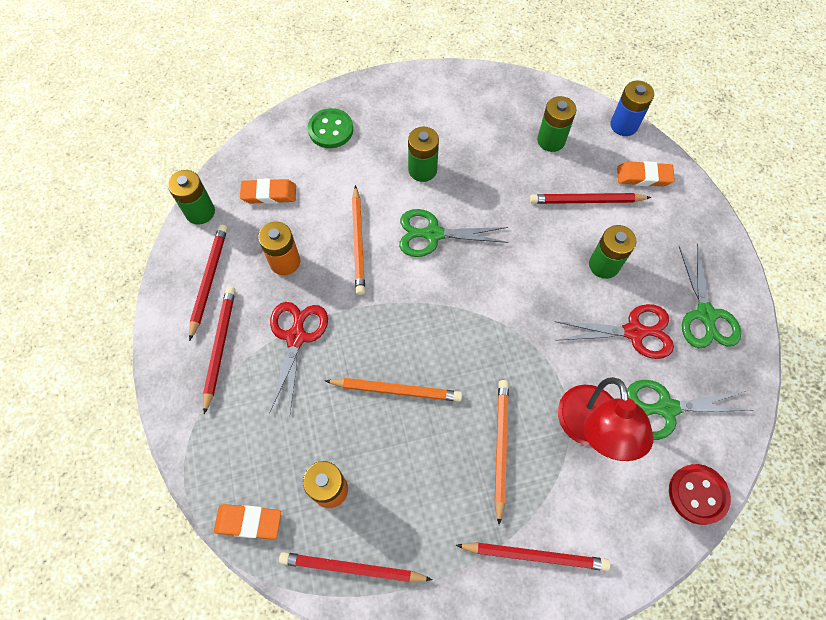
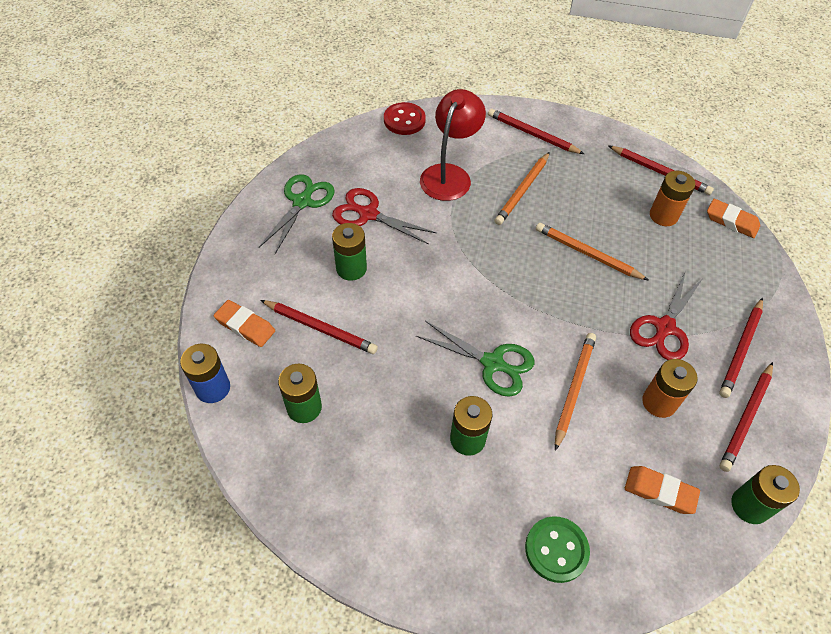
camera: 155 degrees left, 10 degrees down
(665, 408) = (386, 164): green scissors -> none

